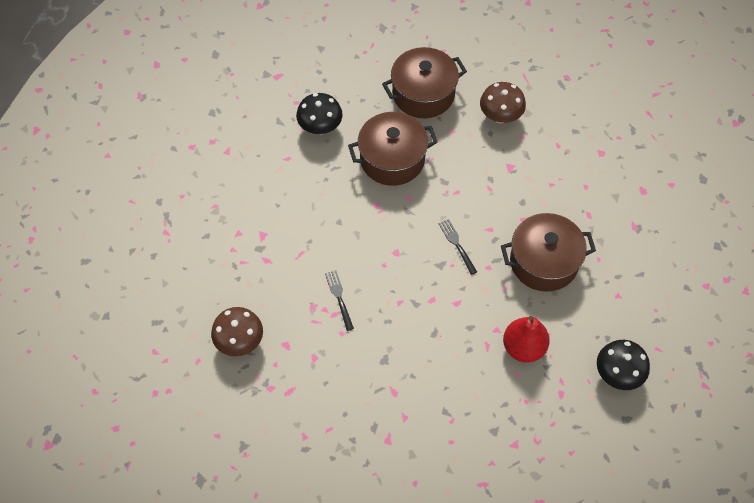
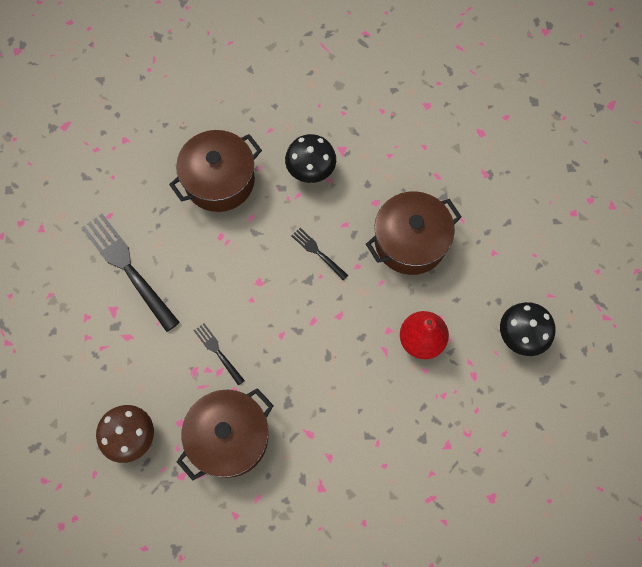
camera: 20 degrees left, 10 degrees up
(287, 205) = (127, 267): none -> black fork
(320, 127) = (131, 169): black mushroom -> black mushroom (311, 170)
(423, 94) = (226, 98): brown pot -> brown pot (229, 437)
(500, 116) = (313, 97): brown mushroom -> none

